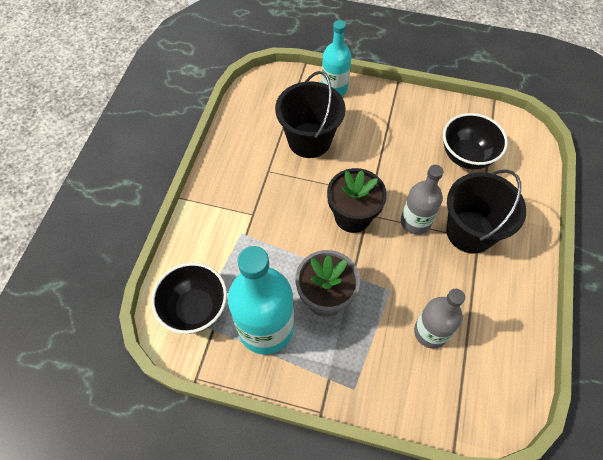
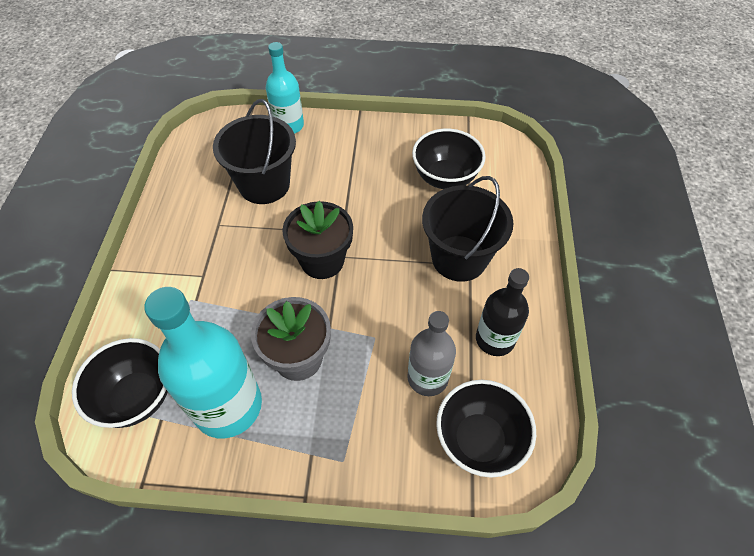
camera: 10 degrees left, 5 degrees down
(415, 222) = (396, 256): grey bottle -> none
(467, 392) = (479, 440): none -> black bowl
(491, 308) = (495, 339): none -> black bottle

